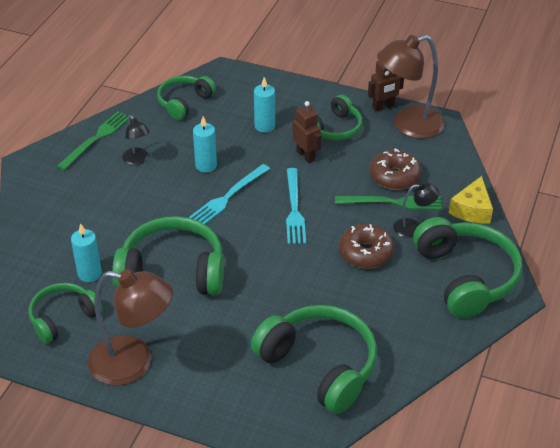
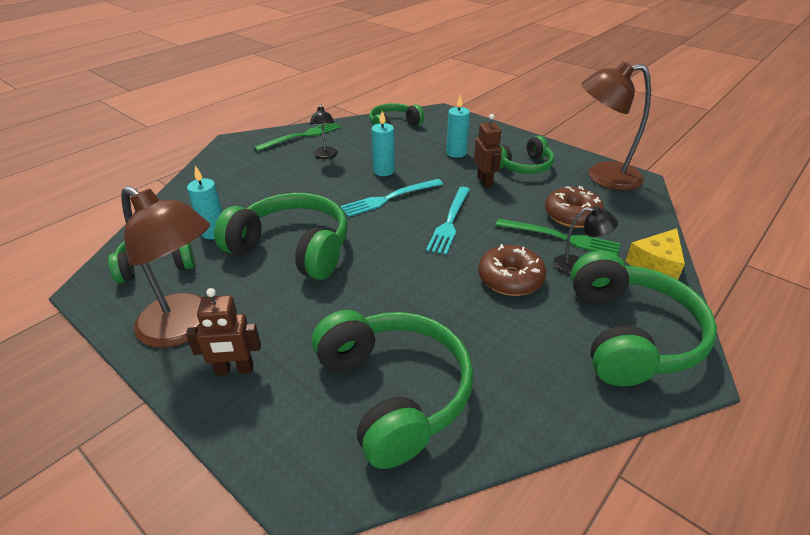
camera: 20 degrees right, 5 degrees down
(383, 107) = (581, 159): brown robot -> brown robot (234, 370)

